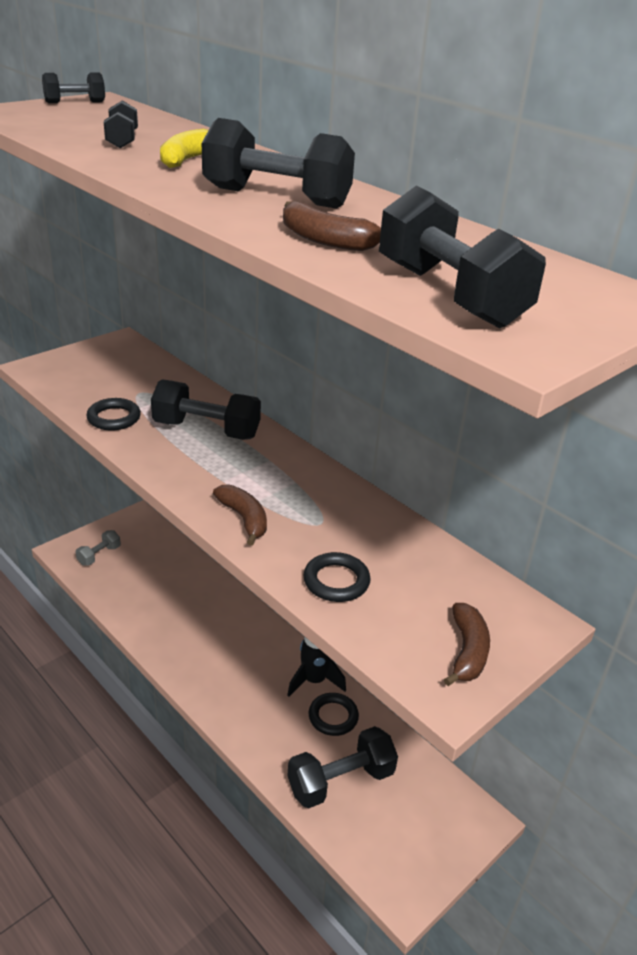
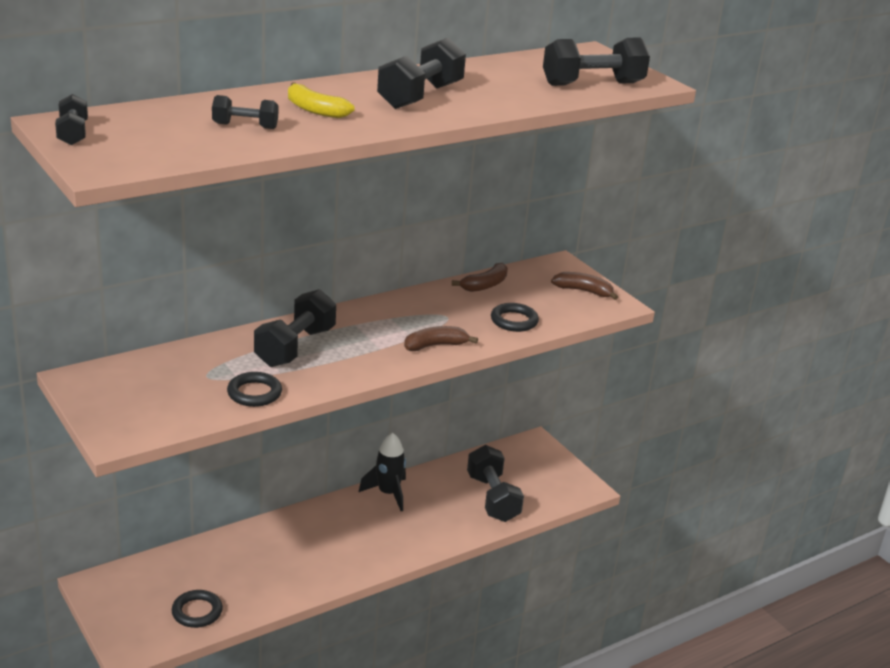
camera: 80 degrees left, 5 degrees down
(99, 555) = (153, 619): grey dumbbell -> none
(324, 240) = (508, 96): brown banana -> brown banana (485, 285)
(333, 717) = (430, 490): black ring -> black ring (197, 612)

